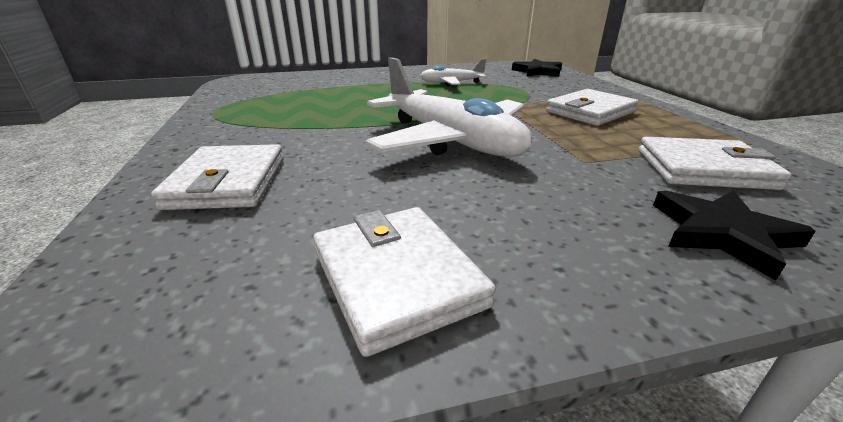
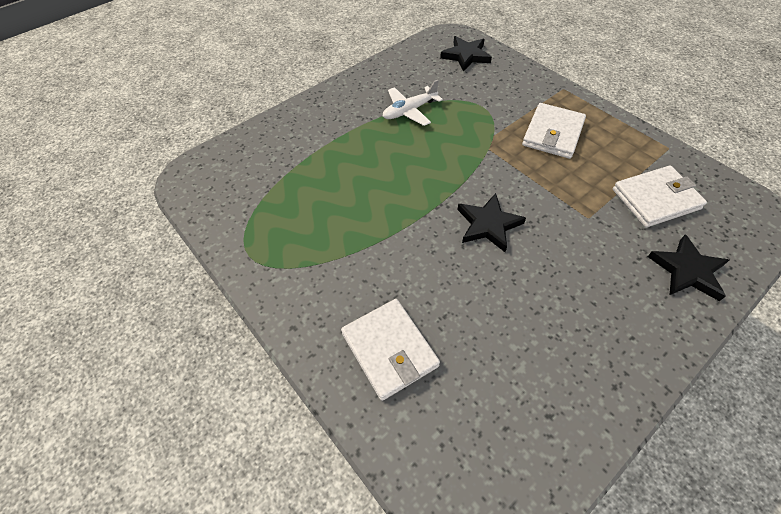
camera: 25 degrees left, 25 degrees up
(397, 278) = (568, 385): white wallet -> none
(450, 141) = (488, 224): white plane -> black star

